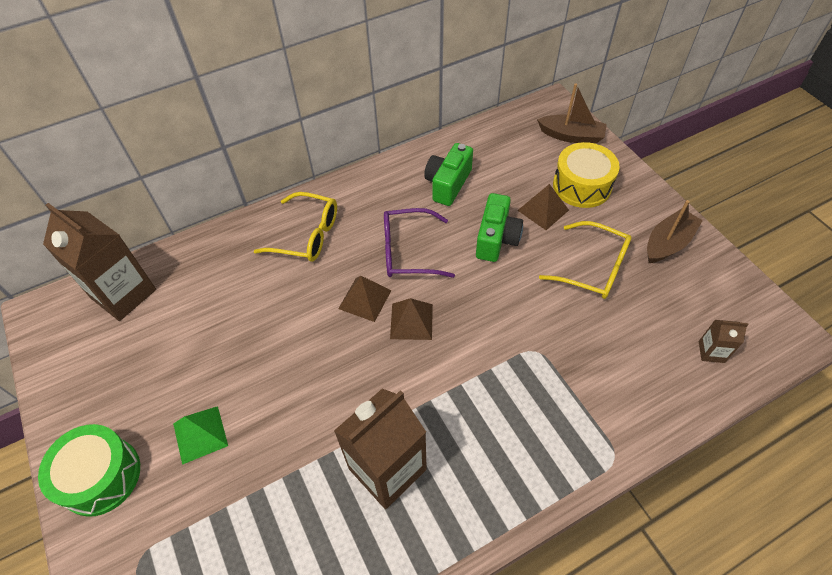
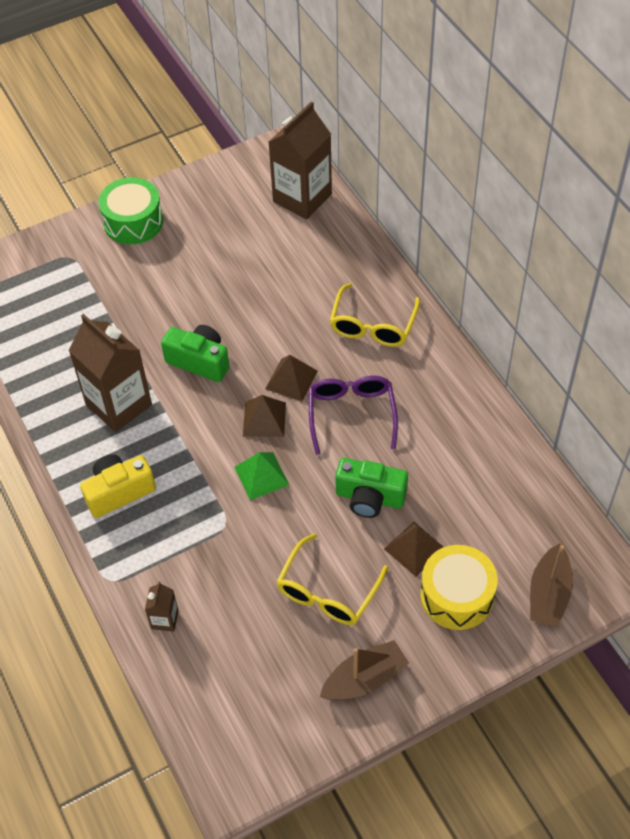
camera: 90 degrees right, 0 degrees up
(200, 434) = (161, 275): green pyramid -> green pyramid (261, 475)
(448, 184) = (452, 452): green camera -> green camera (199, 361)
(505, 458) = (119, 492): none -> yellow camera
(668, 243) = (364, 679): brown boat -> brown boat turned 75 degrees counterclockwise
(711, 352) = (214, 692): brown carton -> brown carton (164, 619)

